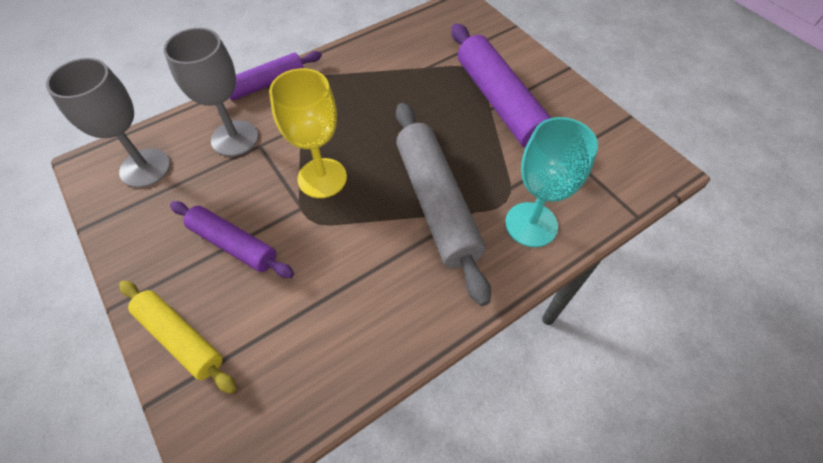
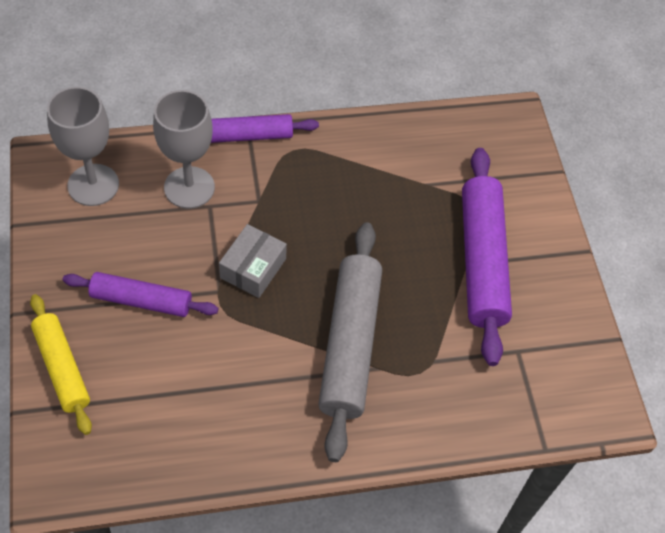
camera: 20 degrees right, 0 degrees up
(233, 244) = (141, 300): purple rolling pin -> purple rolling pin turned 45 degrees counterclockwise
(322, 178) = (253, 268): yellow goblet -> grey box
(531, 224) = (430, 408): turquoise goblet -> none

